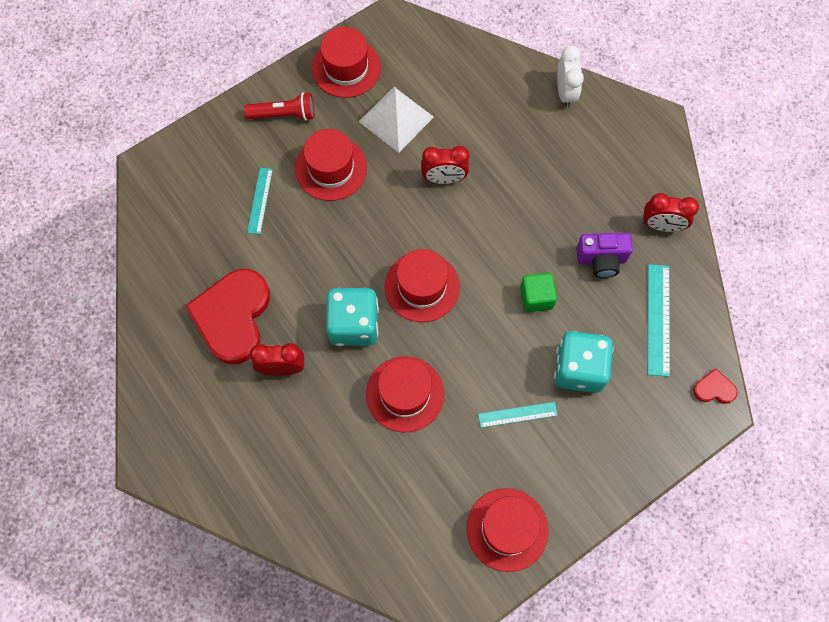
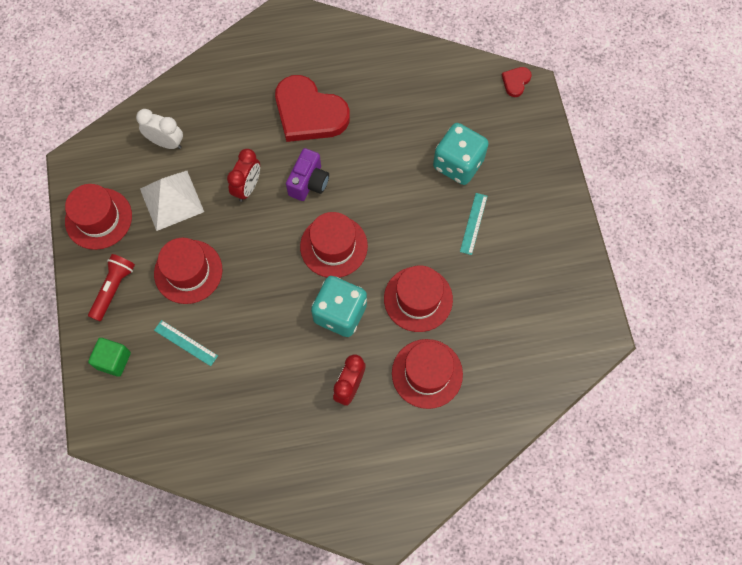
camera: 65 degrees left, 0 degrees up
(233, 317) = (283, 409): red heart -> red heart (309, 113)
(507, 529) = (559, 272): red hat -> red hat (427, 373)
(536, 297) = (386, 166): green cube -> green cube (113, 360)
(565, 92) = (222, 64): white clock -> white clock (166, 142)
(601, 260) = (378, 107): purple camera -> purple camera (309, 183)
(658, 319) = (445, 91): turquoise ruler -> none
(661, 226) = (372, 53): red clock -> none

